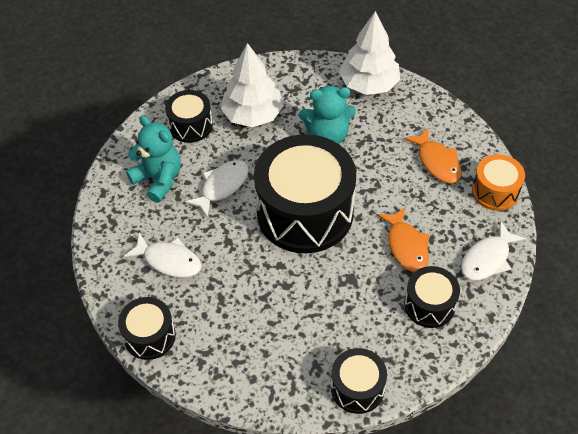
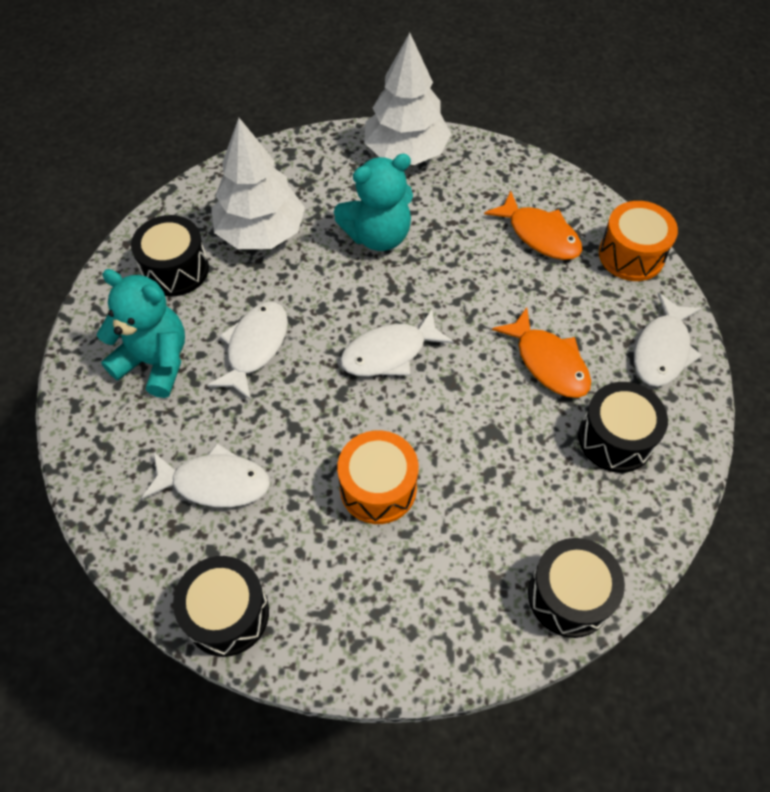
camera: 20 degrees left, 5 degrees up
(265, 291) = (378, 488): none -> orange drum
(305, 212) = (389, 353): black drum -> white fish

